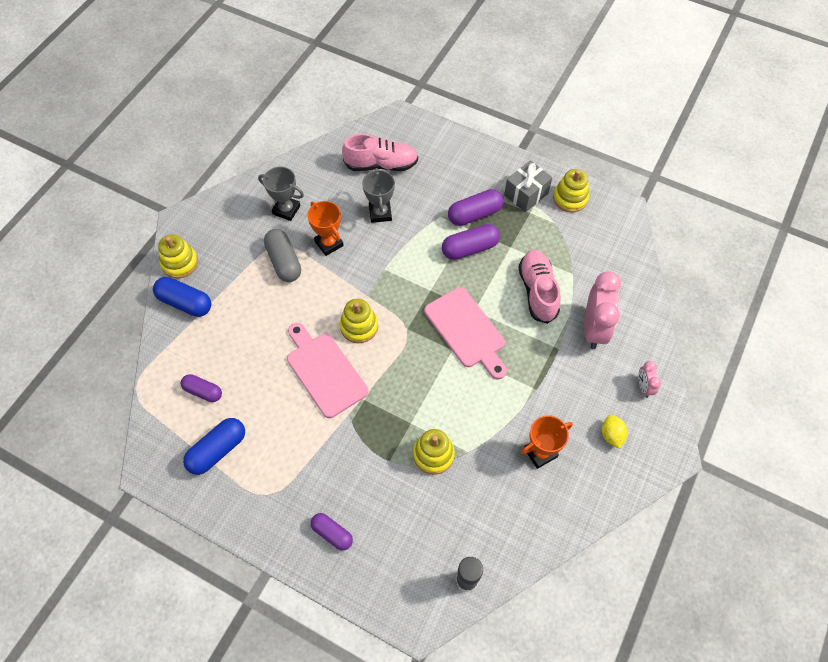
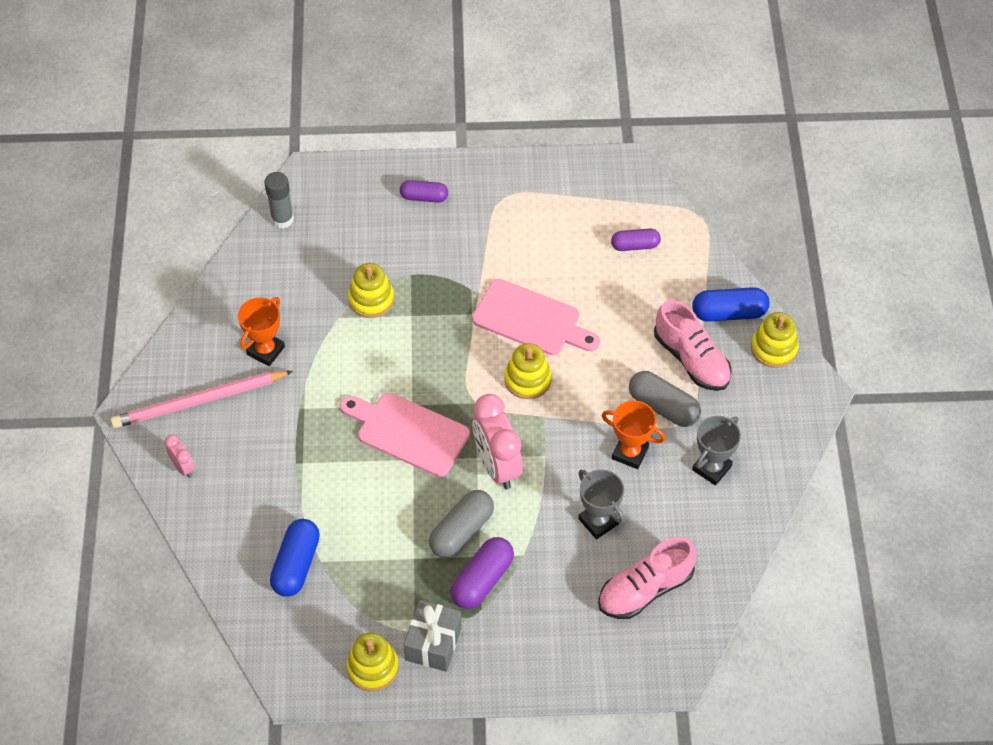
camera: 150 degrees right, 5 degrees down
(217, 450) = (578, 207): blue capsule -> blue capsule (296, 565)
(286, 210) = (711, 468): grey trophy -> grey trophy turned 45 degrees counterclockwise
(470, 248) = (461, 531): purple capsule -> grey capsule
(537, 291) = (352, 518): pink shoe -> pink shoe (691, 359)
(594, 329) = (265, 505): pink clock -> pink clock (497, 465)
(611, 435) = (199, 401): yellow lemon -> pink pencil

